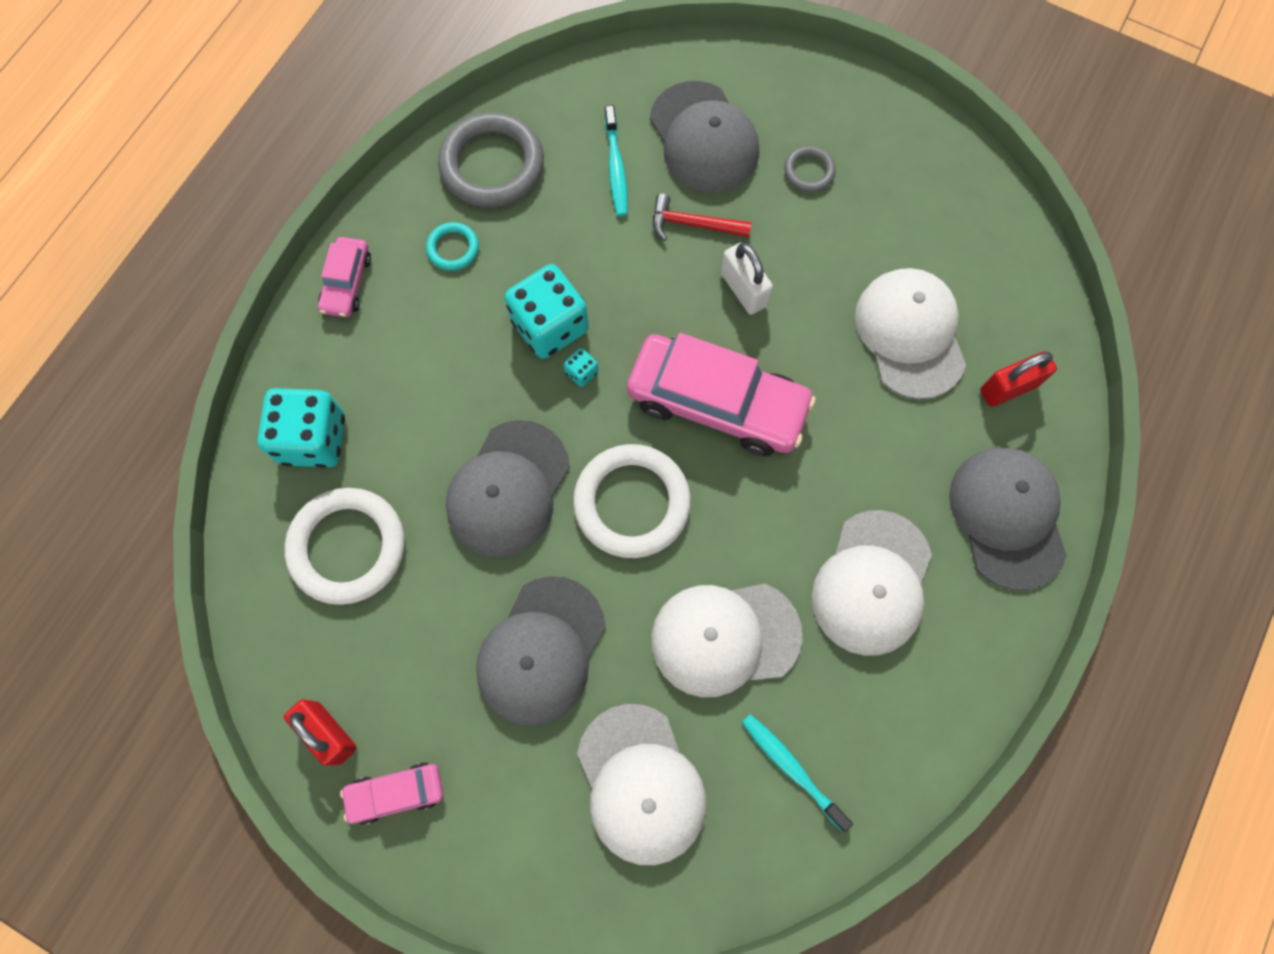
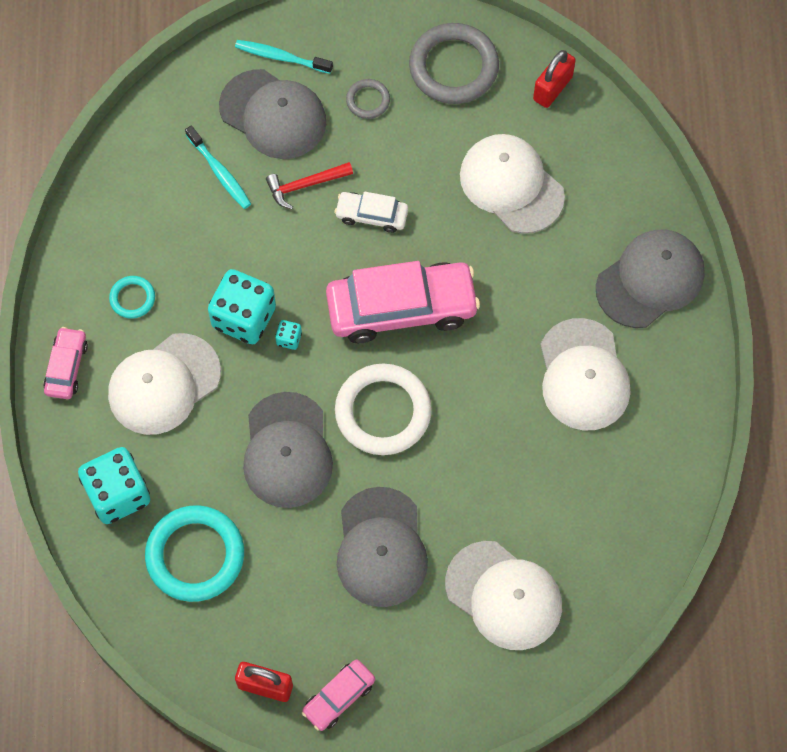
camera: 30 degrees left, 5 degrees down
(347, 283) = (66, 367): pink car -> pink car turned 150 degrees counterclockwise
(347, 547) = (195, 555): white ring -> turquoise ring
(492, 165) = (122, 219): grey ring -> grey ring (453, 67)
(725, 637) = (504, 467): white cap -> white cap (164, 384)
(743, 289) = (372, 215): white padlock -> white car
(791, 768) = (599, 528): turquoise toothbrush -> turquoise toothbrush (281, 57)
(1007, 517) = (650, 280): grey cap -> grey cap turned 90 degrees clockwise
(1008, 388) = (602, 188): red padlock -> red padlock (552, 88)

